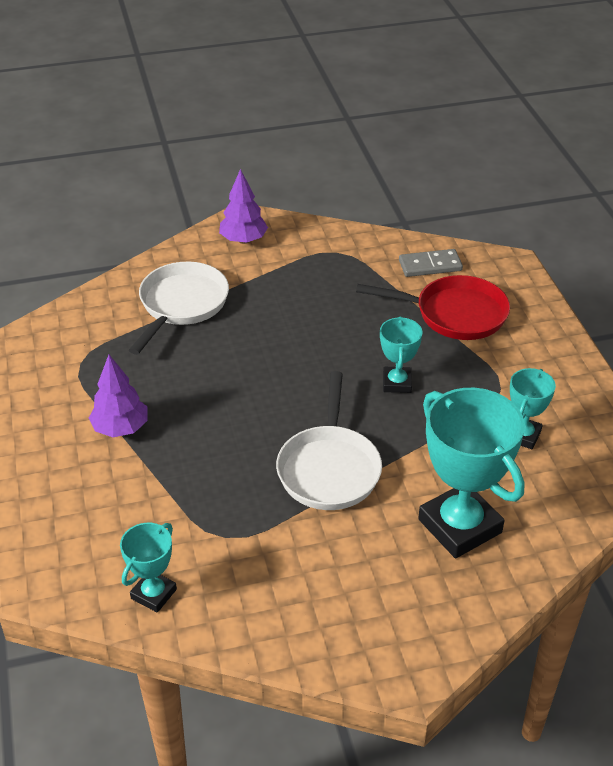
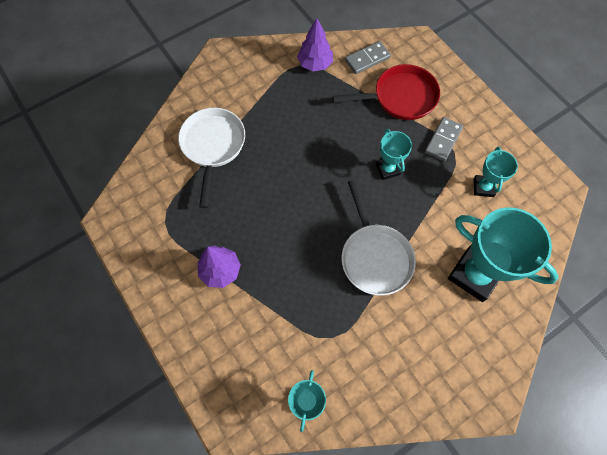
camera: 20 degrees left, 25 degrees up
(243, 240) = (230, 73): purple tree -> purple tree (315, 64)
(491, 372) = (443, 140): none -> grey domino

